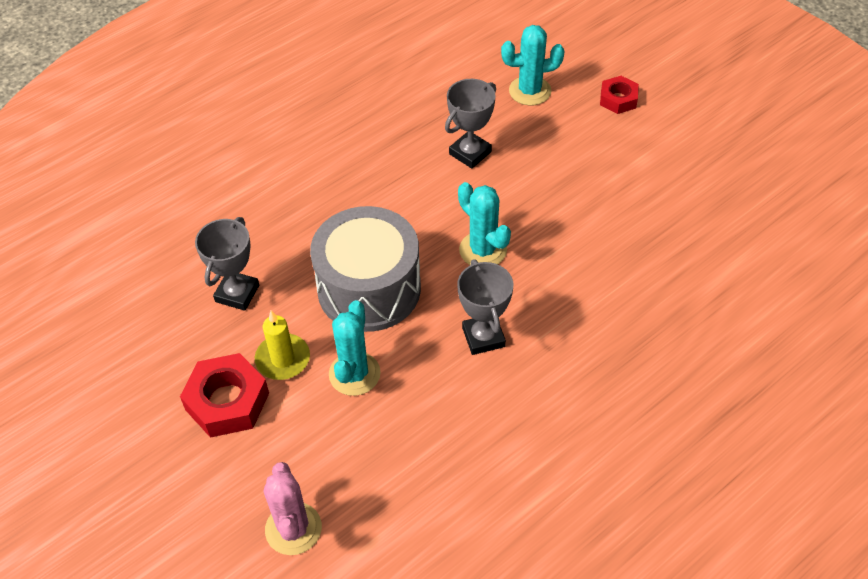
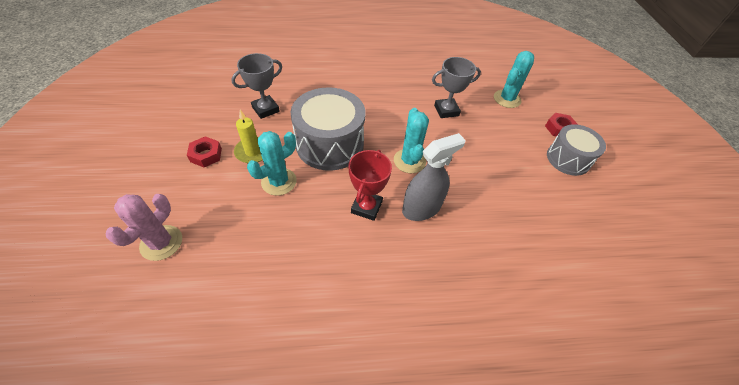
camera: 30 degrees right, 0 degrees up
(227, 401) = (206, 155): red nut -> red nut, size x0.60
(483, 337) = (366, 207): grey trophy -> red trophy
(530, 91) = (507, 99): turquoise cactus -> turquoise cactus turned 75 degrees counterclockwise
(543, 299) = (421, 208): none -> grey spray bottle
(654, 136) = (568, 159): none -> grey drum

